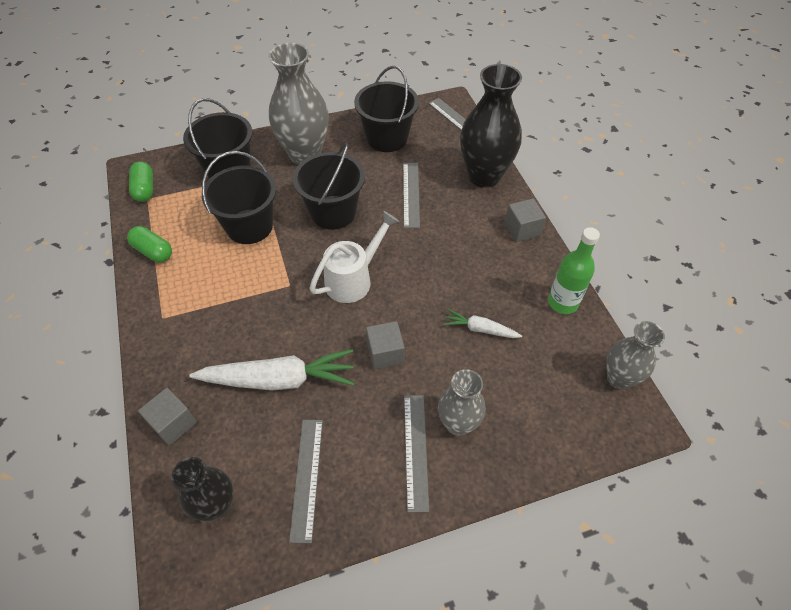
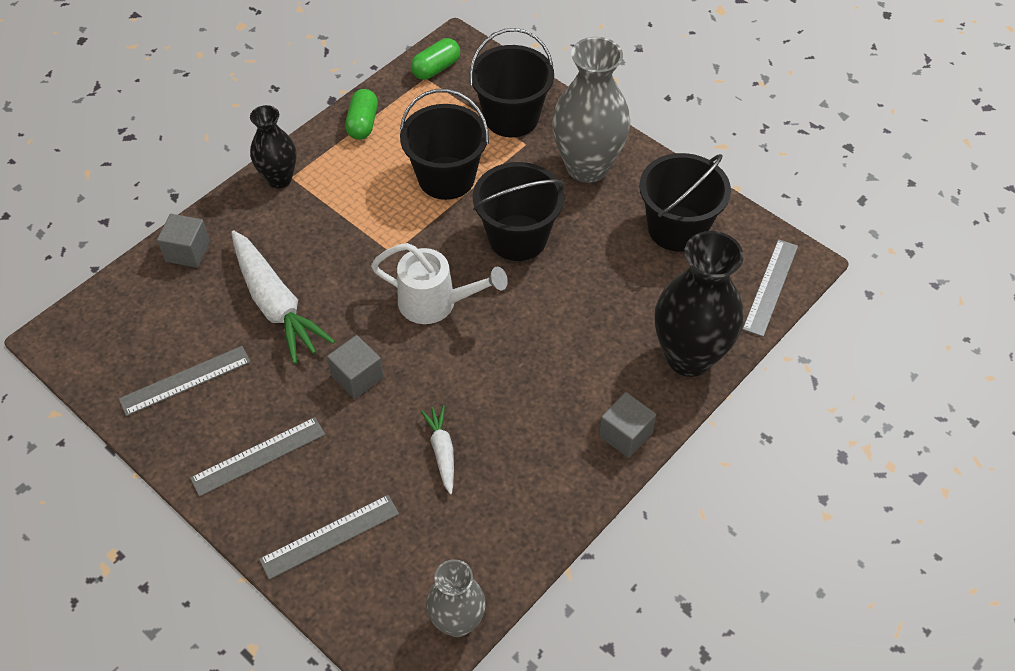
camera: 60 degrees right, 0 degrees up
(217, 505) = (127, 328): black vase -> black vase (279, 179)
(411, 194) = (600, 296): grey ruler -> grey ruler (330, 536)
(458, 424) = (308, 480): grey vase -> none
(562, 303) = (534, 522): green bottle -> none

